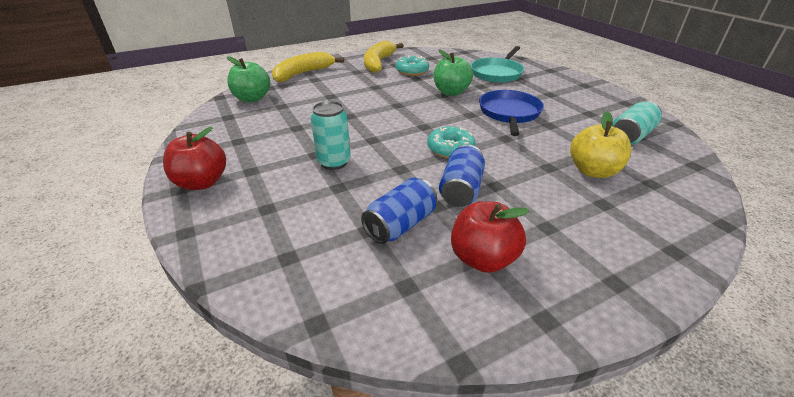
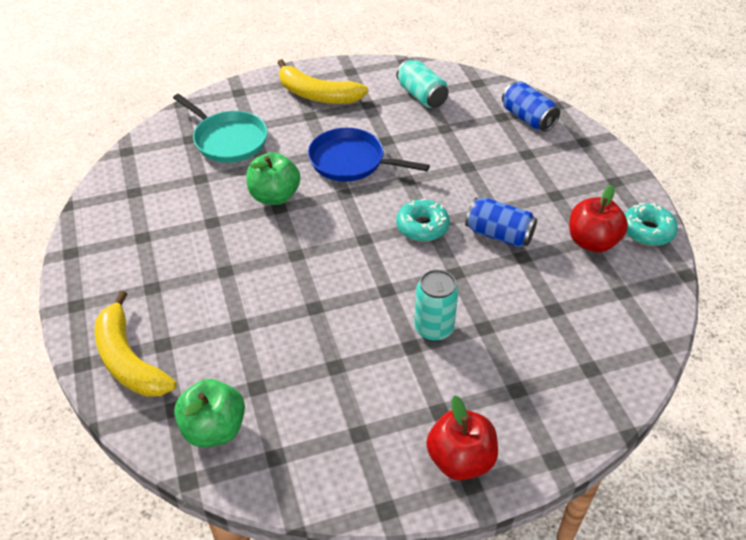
camera: 80 degrees left, 10 degrees up
(378, 63) = (126, 256): yellow banana -> yellow banana (317, 95)
(400, 225) = (549, 285): blue can -> blue can (528, 118)
(412, 71) = (181, 222): turquoise donut -> turquoise donut (647, 231)
(592, 171) = (479, 142): yellow apple -> none

